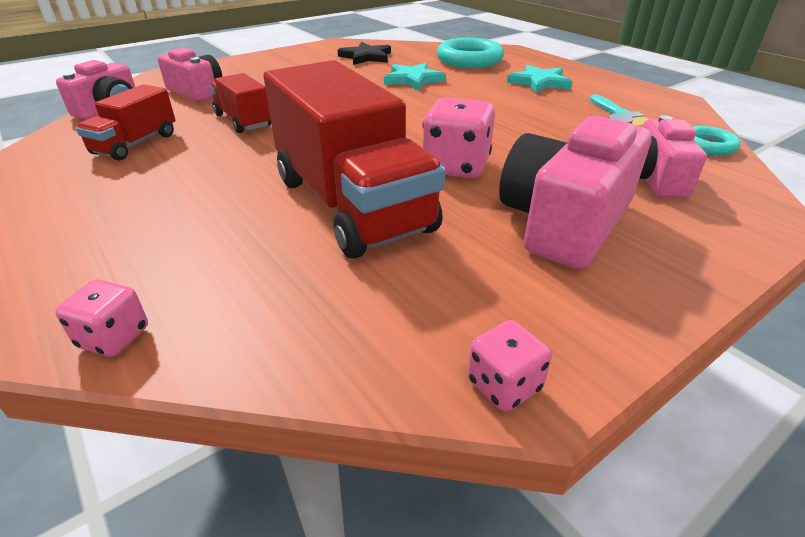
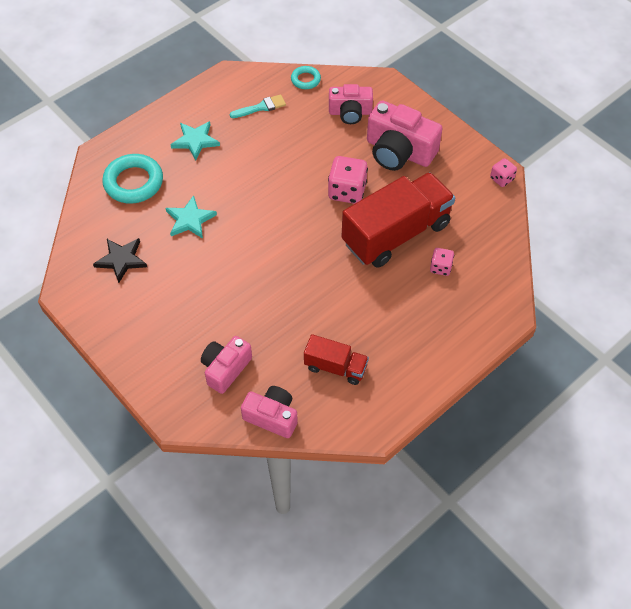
camera: 95 degrees left, 20 degrees up
(114, 337) = (507, 294): pink dice -> pink dice (440, 267)
(243, 121) = (288, 315): red truck -> none

